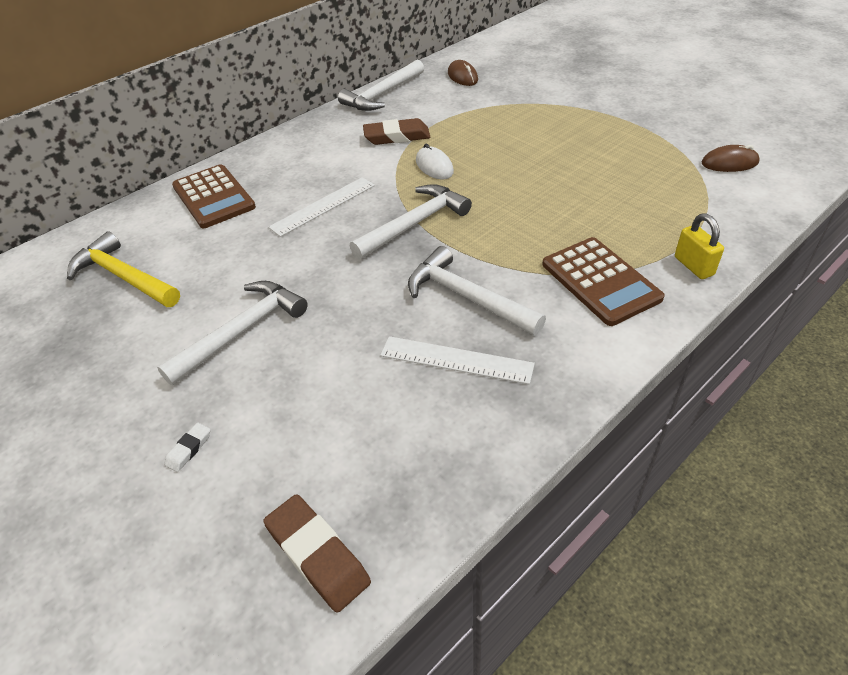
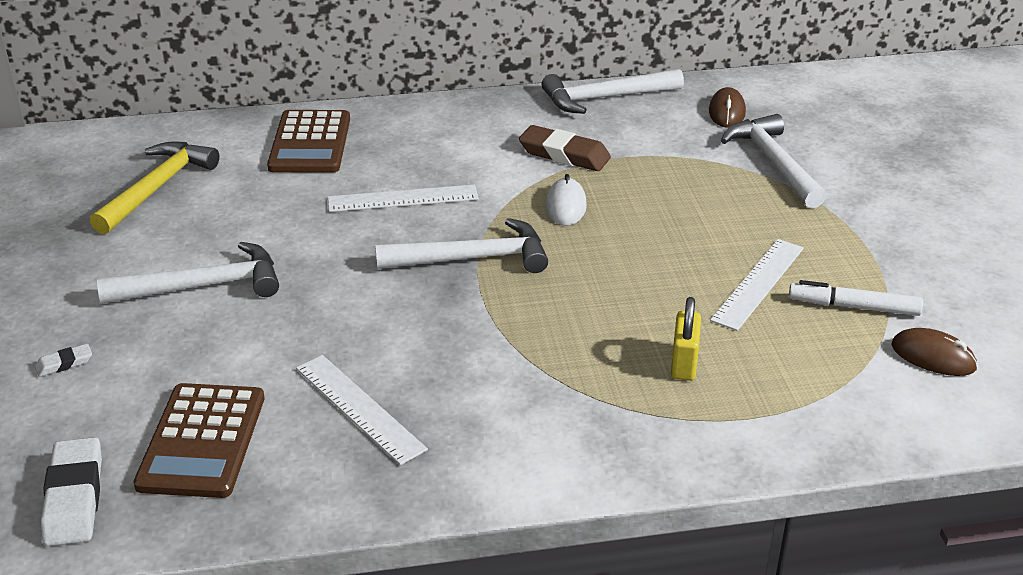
camera: 30 degrees right, 10 degrees down
(124, 277) = (157, 188): yellow hammer -> yellow hammer turned 45 degrees clockwise
(317, 555) = (74, 498): brown eraser -> white eraser
(467, 297) = (438, 356): white hammer -> white hammer (773, 163)
(596, 164) = (758, 283): none -> white ruler
(600, 281) = (595, 409): brown calculator -> brown calculator (202, 441)
(659, 154) = (853, 307): none -> white marker
(693, 266) = (721, 445): yellow padlock -> yellow padlock (684, 364)

